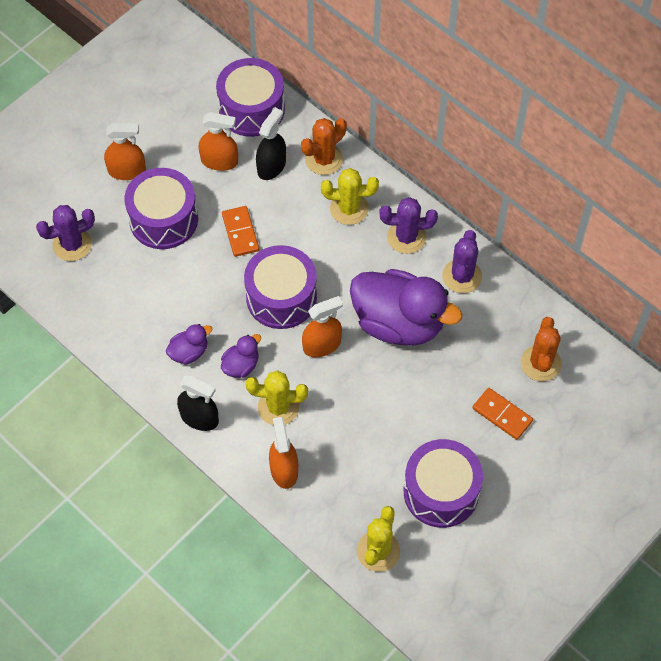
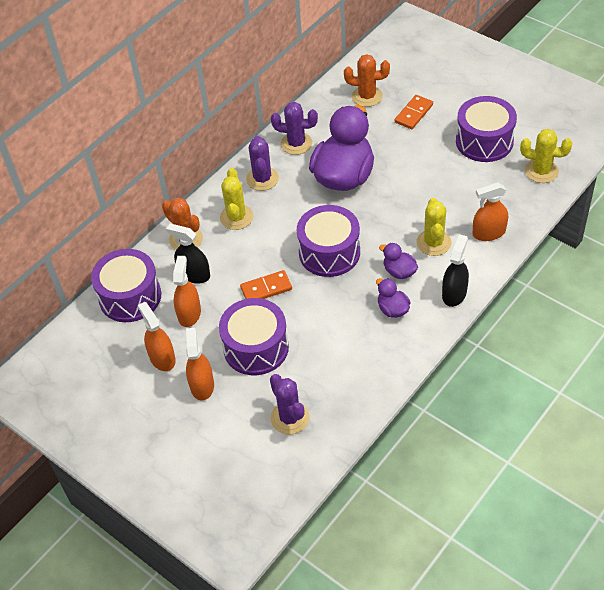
camera: 90 degrees left, 10 degrees down
(322, 345) = (371, 221): orange spray bottle -> orange spray bottle (162, 358)

